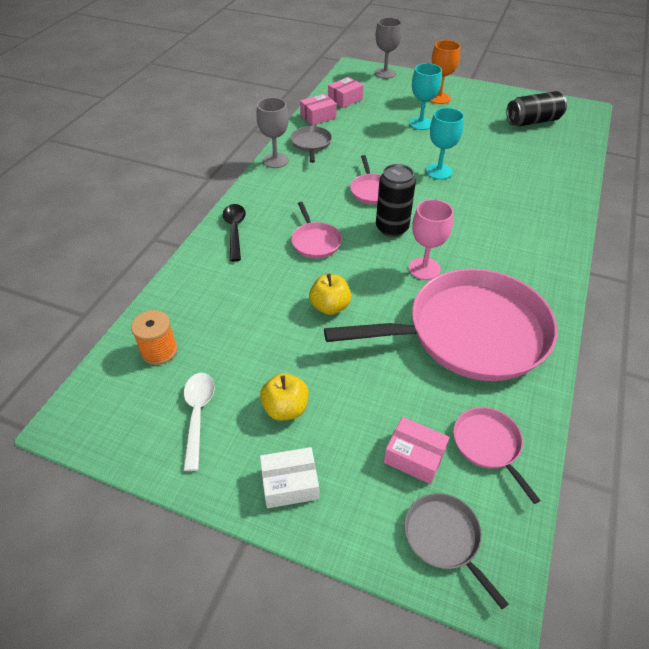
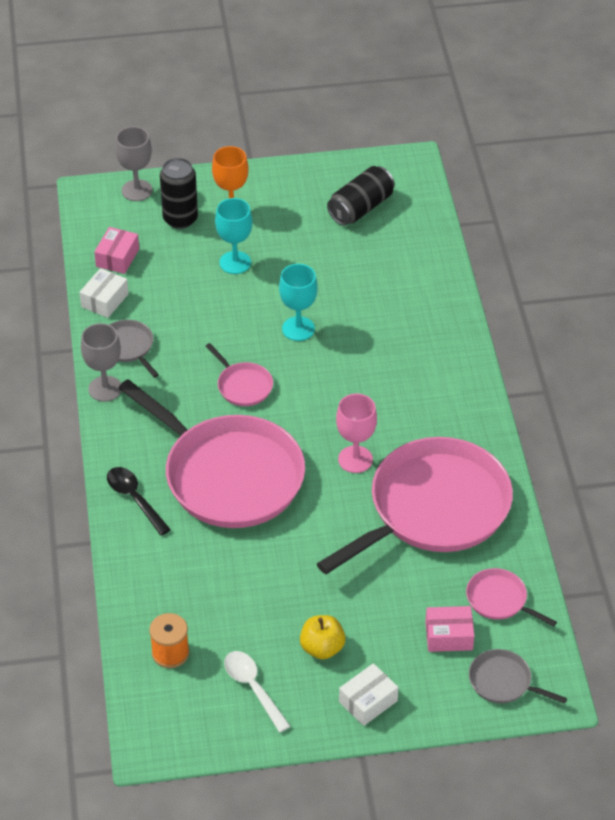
camera: 30 degrees left, 0 degrees up
(315, 242) = (229, 475): pink pan -> pink pan, size x2.40
(318, 116) = (104, 300): pink box -> white box
(330, 306) = (293, 539): yellow apple -> none
(392, 228) = (295, 425): black can -> black can (180, 219)

